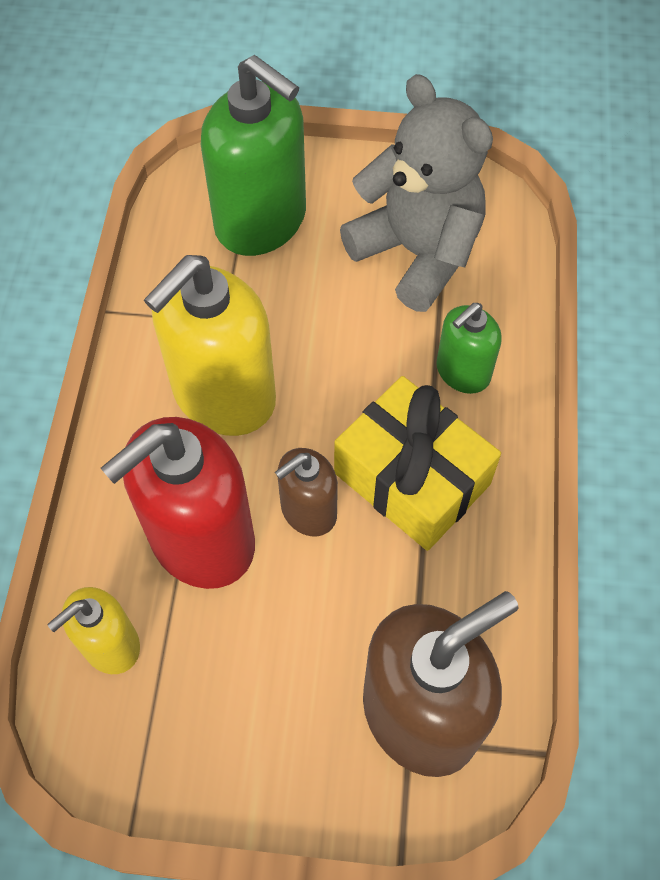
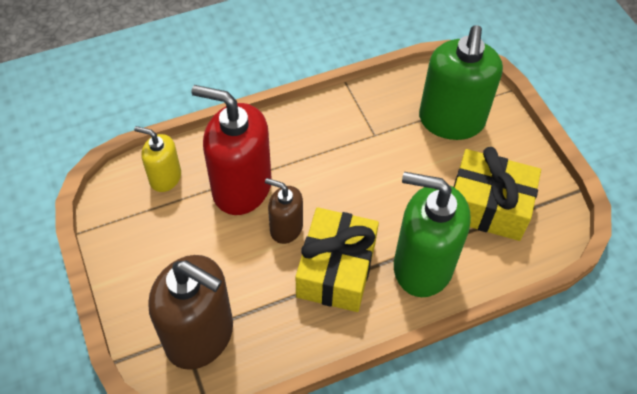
camera: 60 degrees right, 5 degrees down
(223, 395) = (329, 157): yellow soap dispenser -> none
(417, 253) = (488, 206): grey teddy bear -> yellow gift
(462, 372) = (422, 266): green soap dispenser -> green soap dispenser, size x1.87

